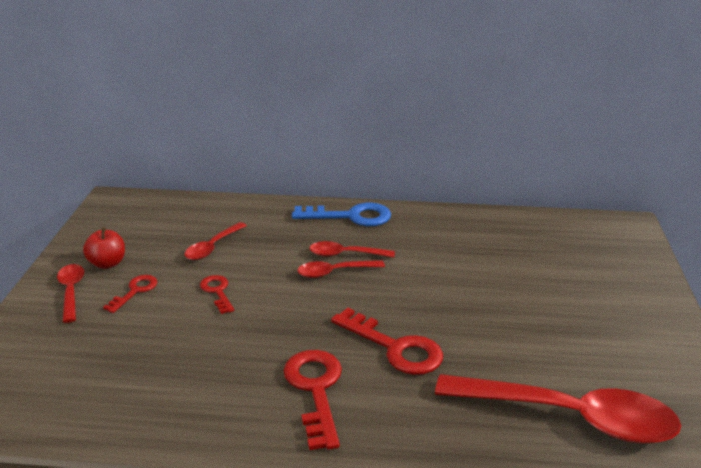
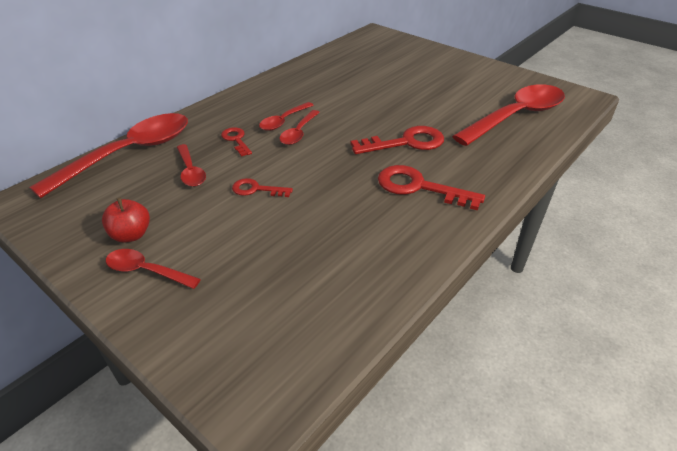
camera: 55 degrees left, 10 degrees up
(135, 291) = (199, 231): red key -> red key (236, 140)
(209, 208) = (129, 154): none -> red spoon
(350, 216) = (240, 102): blue key -> none

